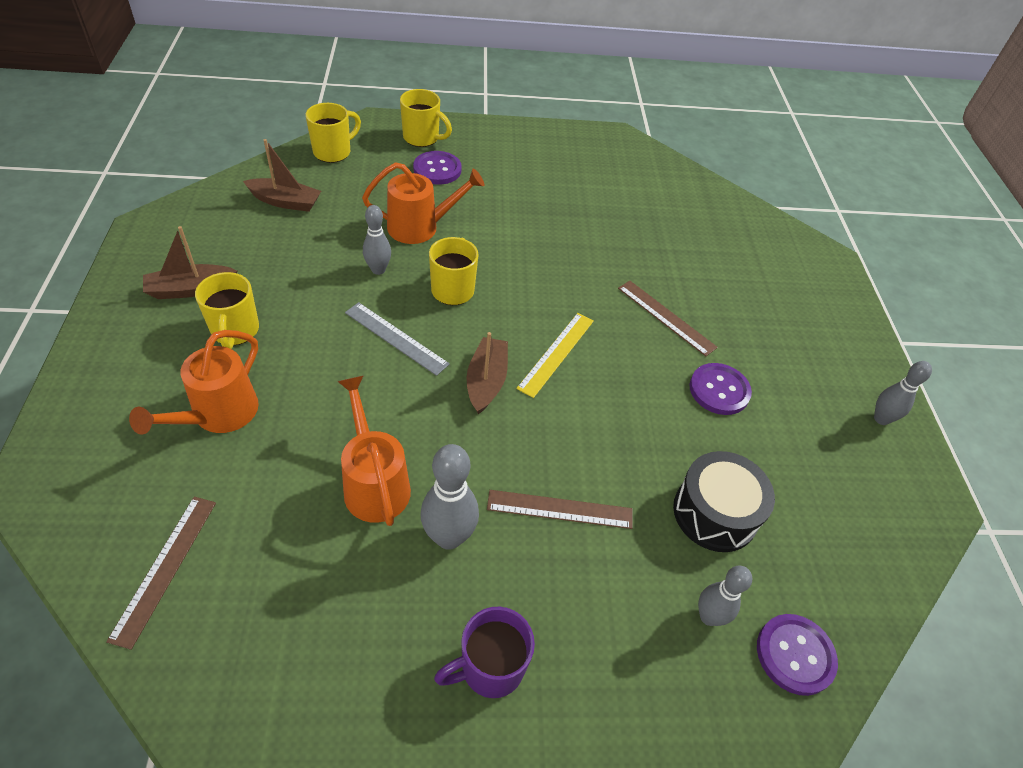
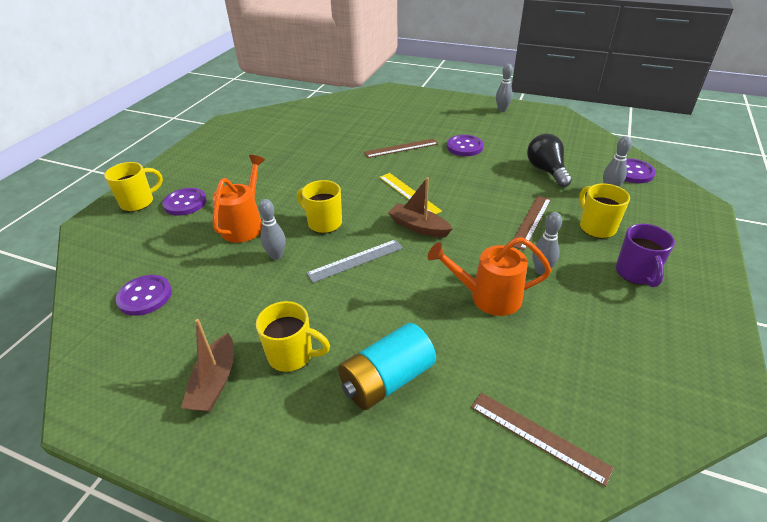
camera: 60 degrees left, 10 degrees down
(218, 415) = (387, 380): orange watering can -> turquoise battery
(285, 202) = (145, 296): brown boat -> purple button
(333, 152) = (104, 254): yellow mug -> yellow mug (596, 227)
(449, 537) = (541, 271): grey bowling pin -> grey bowling pin, size x0.66
(715, 513) = (546, 171): black drum -> black light bulb

